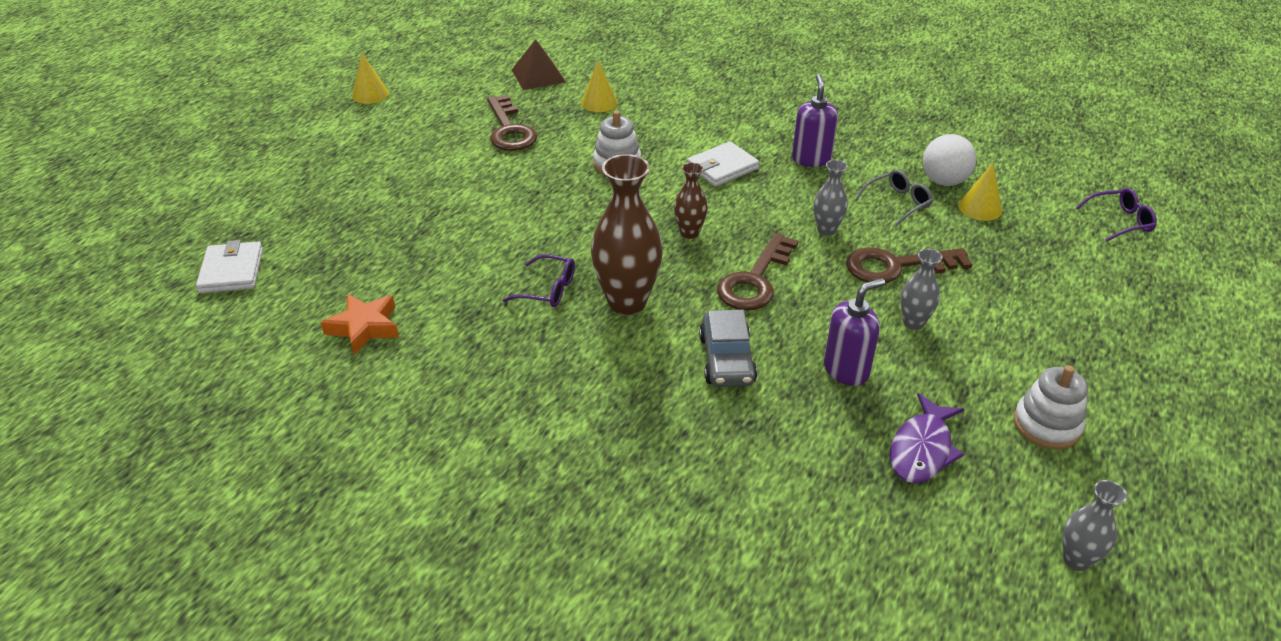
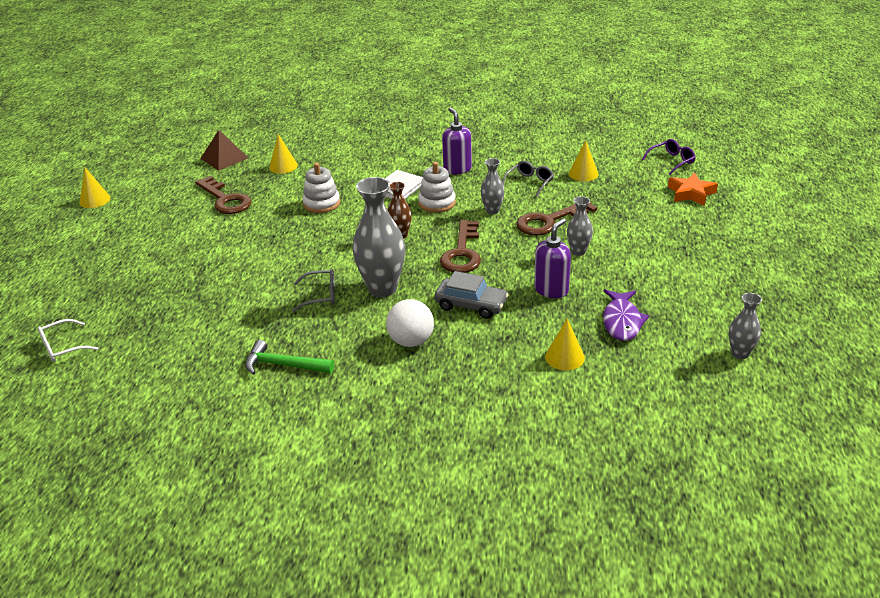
camera: 20 degrees left, 5 degrees down
(232, 271) = (62, 347): white wallet -> white glasses
(364, 327) = (197, 356): orange star -> orange star (691, 193)
(453, 372) = (284, 365): none -> green hammer
(548, 290) = (321, 295): purple glasses -> grey glasses
(627, 302) = (382, 288): brown vase -> grey vase
(727, 359) = (471, 305): grey car -> grey car turned 45 degrees counterclockwise
(812, 478) = (564, 357): none -> yellow cone
(944, 181) = (552, 163): white ball -> white ball (411, 341)
(1046, 425) = (687, 287): white stacking toy -> white stacking toy (437, 203)

